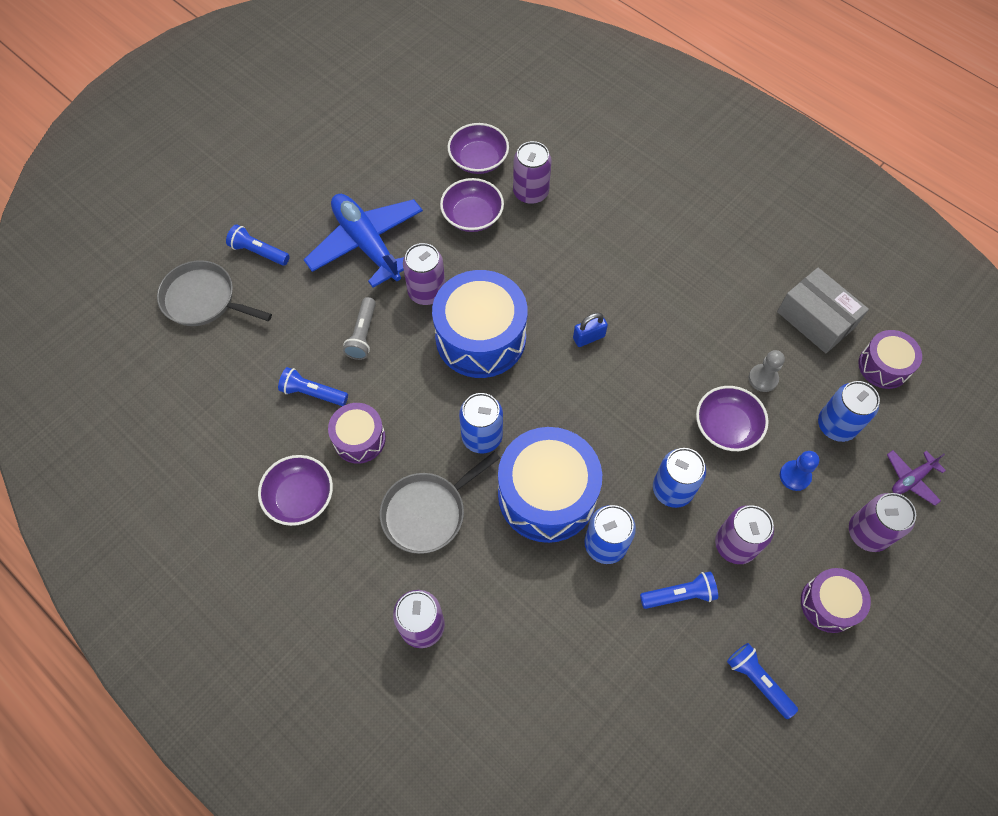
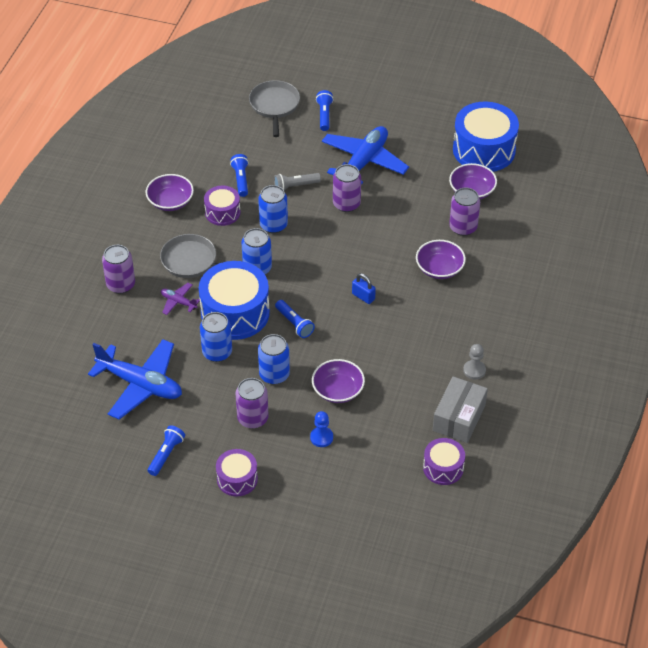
camera: 65 degrees right, 15 degrees down
(472, 216) = (422, 204): purple bowl -> purple bowl (439, 268)
(480, 337) = (328, 242): blue drum -> blue drum (484, 150)
(620, 669) = (140, 384): none -> blue plane
(679, 595) = (202, 399): blue flashlight -> blue flashlight (294, 324)
(763, 378) = (389, 400): grey pawn -> grey pawn (474, 370)
(836, 425) = (376, 451): blue can -> blue can (273, 225)
(867, 532) = (301, 489): purple can -> none
(911, 479) = (357, 505): purple plane -> purple plane (178, 302)

